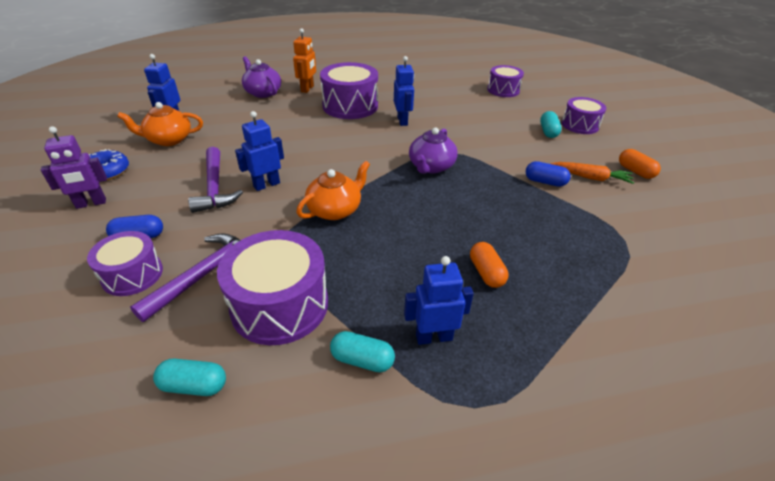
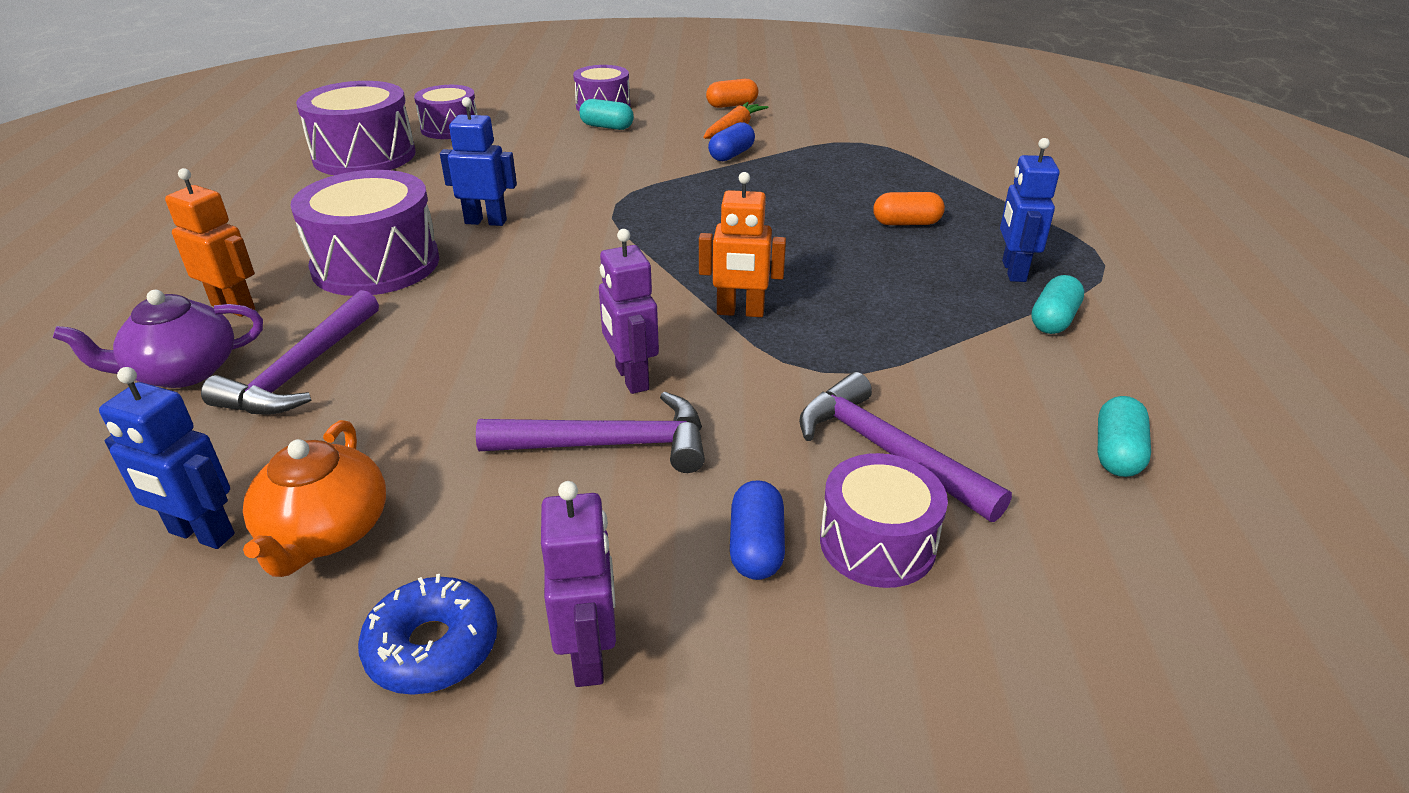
camera: 75 degrees left, 5 degrees down
(266, 112) = (302, 370): none -> purple hammer
(266, 185) = (631, 378): blue robot -> purple robot
(280, 305) = (960, 376): purple drum -> purple drum (364, 156)
(335, 210) = (740, 312): orange teapot -> orange robot
(431, 167) = (653, 220): purple teapot -> none

